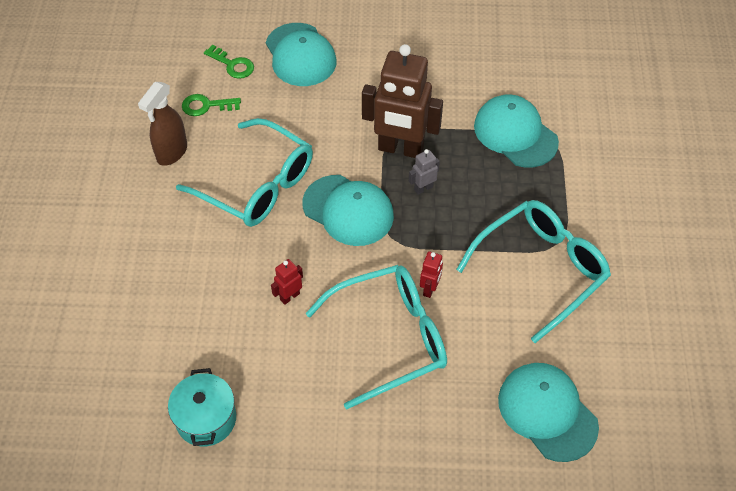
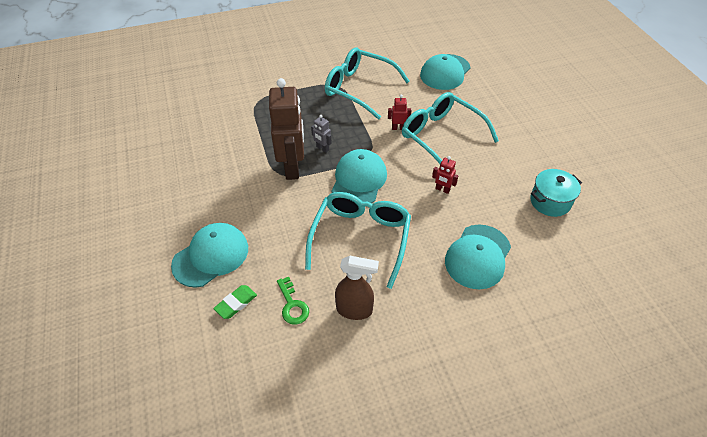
camera: 110 degrees left, 5 degrees down
(232, 65) = (236, 303): green key -> green eraser
(515, 134) = (257, 116): turquoise cap -> turquoise cap (478, 256)

